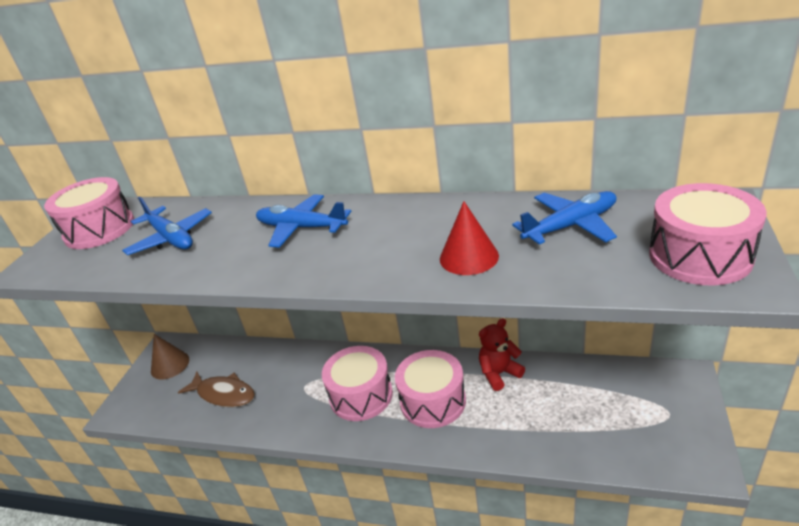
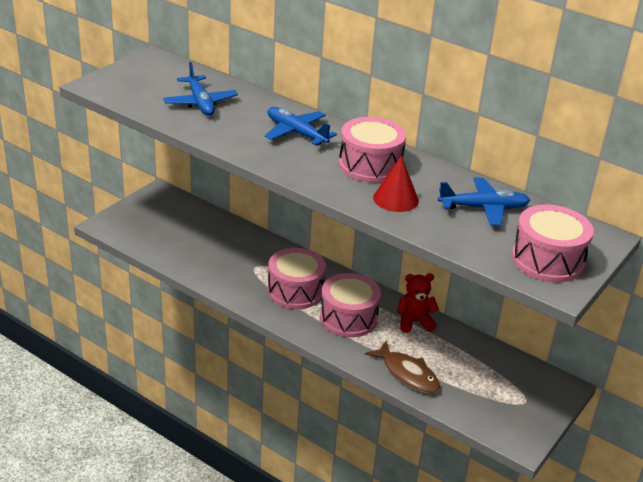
camera: 15 degrees right, 0 degrees up
(99, 229) = (152, 75): pink drum -> pink drum (370, 165)
(170, 365) = (157, 208): brown cone -> none
(223, 394) = (190, 246): brown fish -> brown fish (407, 374)

